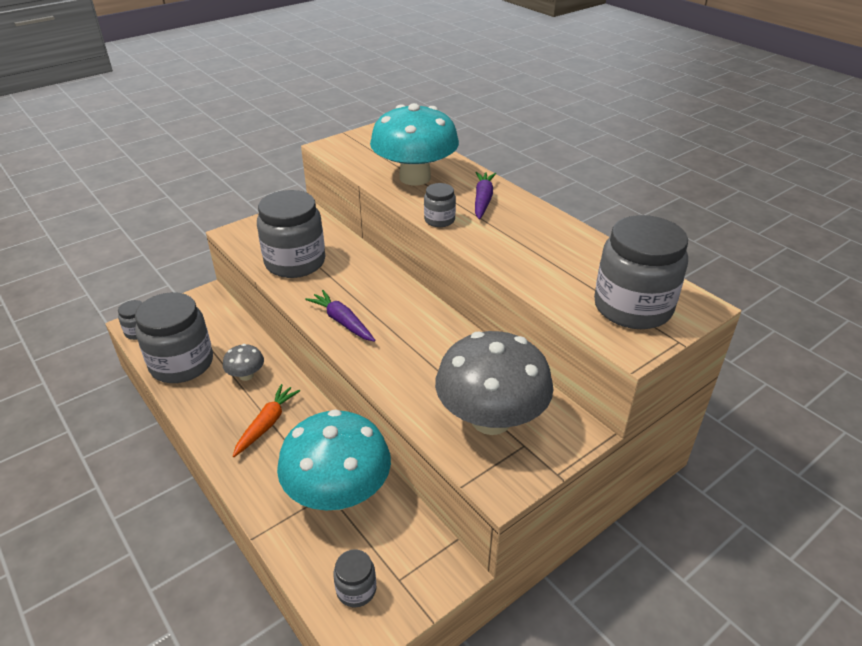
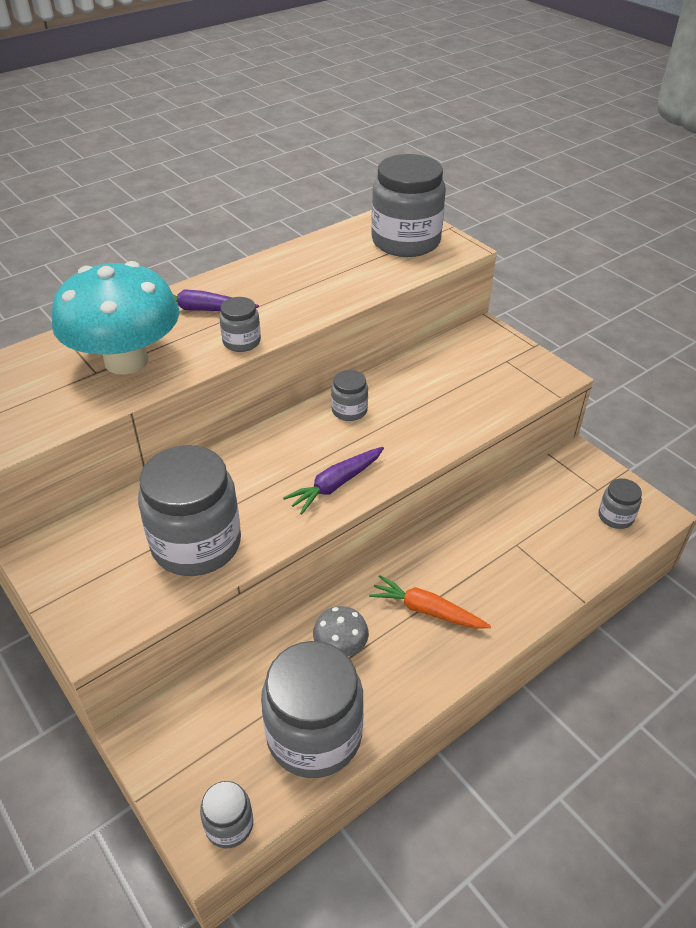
camera: 90 degrees left, 5 degrees up
(338, 493) = (516, 536): turquoise mushroom -> none
(433, 328) = (349, 410): none -> grey jar
(491, 419) = (479, 377): grey mushroom -> none

